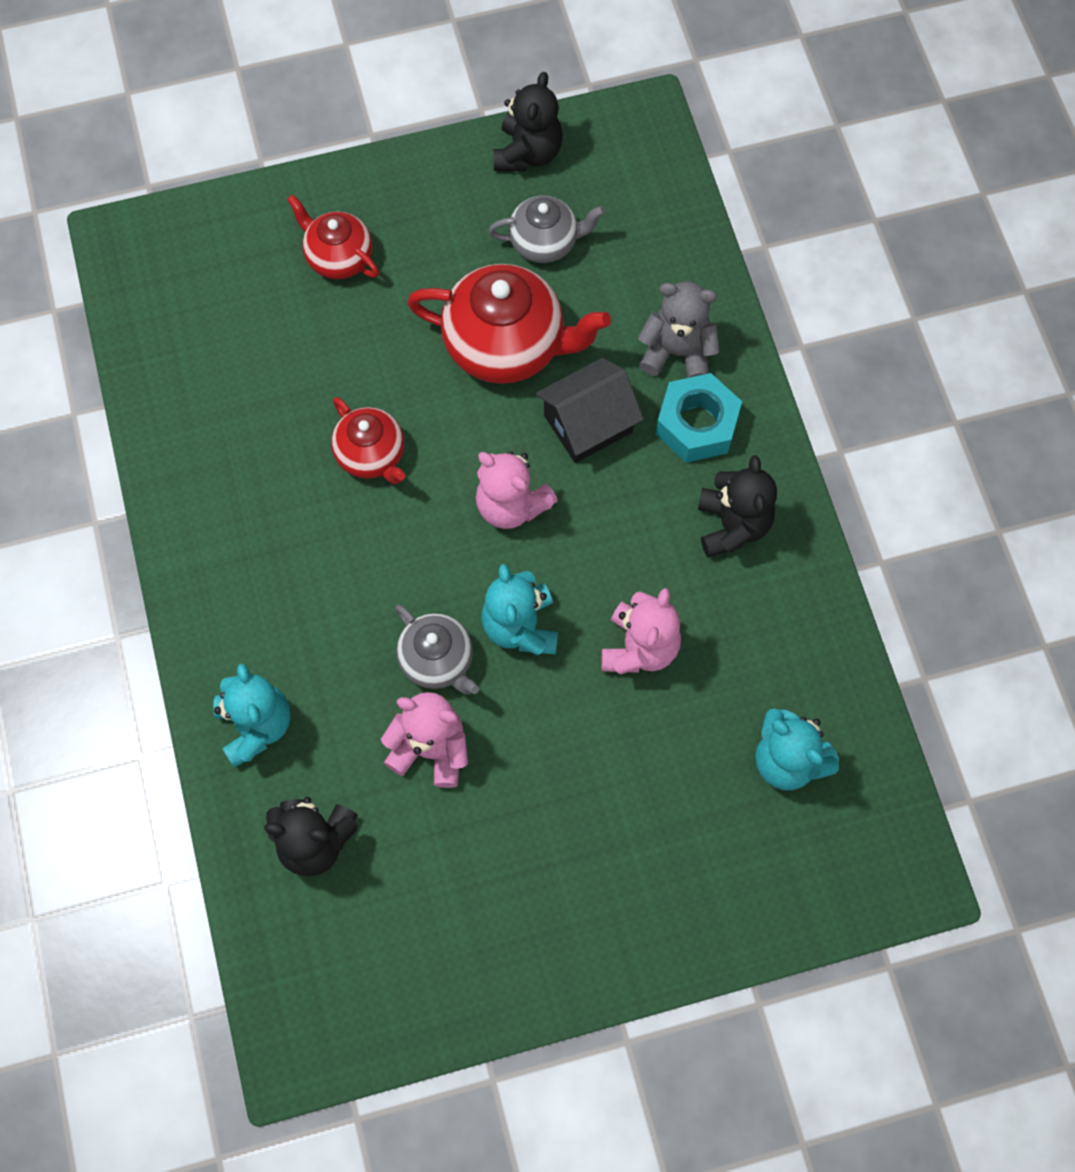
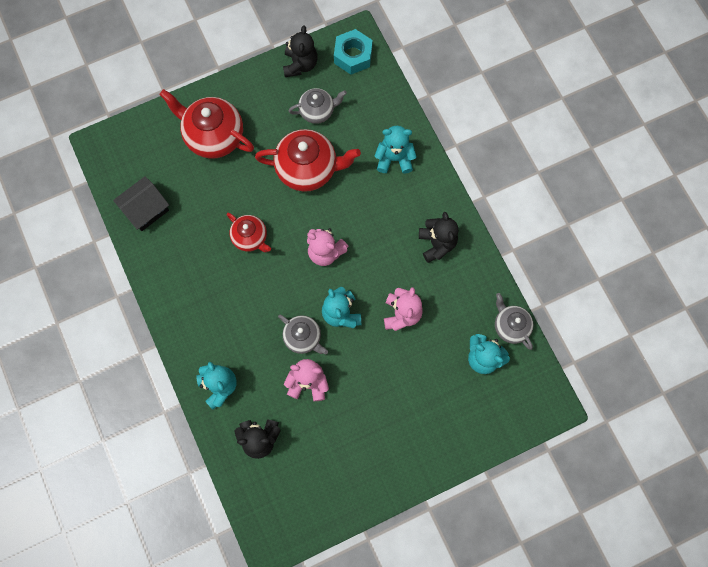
camera: 10 degrees left, 5 degrees up
(338, 257) = (213, 136): red teapot -> red teapot, size x1.71
(588, 424) = (356, 203): black house -> black house (146, 209)
(677, 352) = (394, 158): grey teddy bear -> turquoise teddy bear
(696, 424) = (410, 194): turquoise nut -> turquoise nut (353, 55)
(852, 708) = (510, 326): none -> grey teapot

